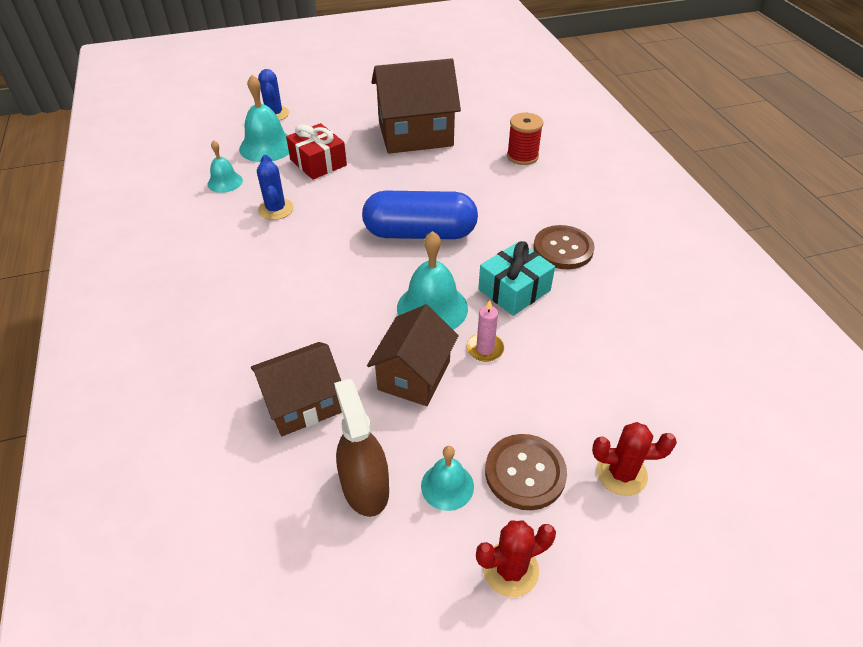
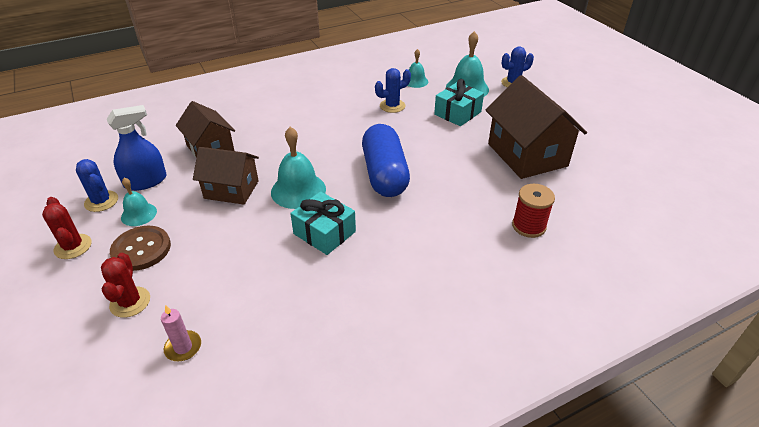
camera: 80 degrees right, 5 degrees down
(318, 162) = (457, 113): red gift -> turquoise gift
(365, 487) = (145, 181): brown spray bottle -> blue spray bottle
(403, 547) = (101, 201): none -> blue cactus
(485, 349) = (256, 221): pink candle -> pink candle (183, 347)
(563, 249) = (386, 262): brown button -> none

